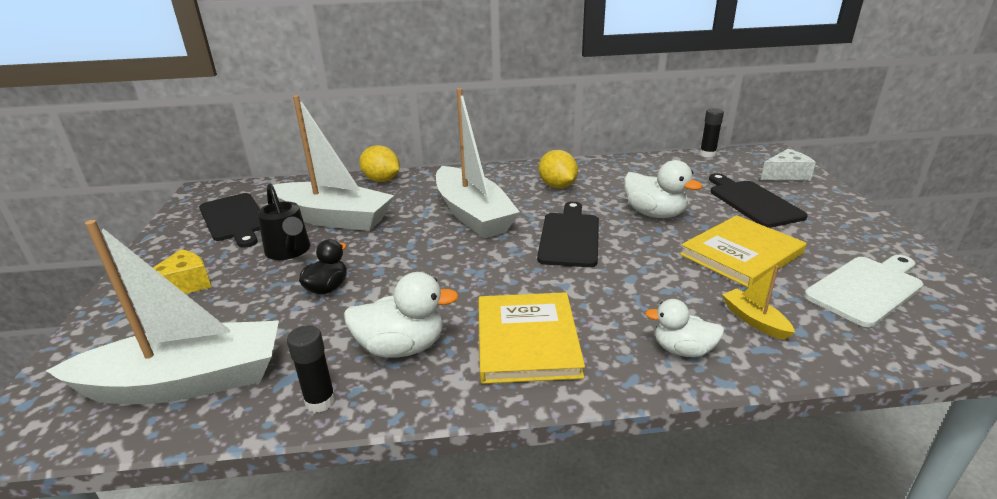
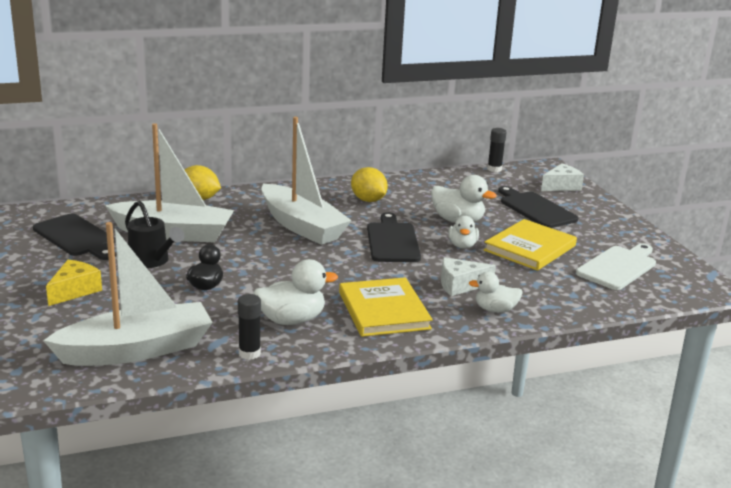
camera: 15 degrees left, 5 degrees down
(640, 305) = (460, 285): none -> white cheese
(654, 247) = (462, 245): none -> white duck
(754, 320) = (542, 290): yellow boat -> none

